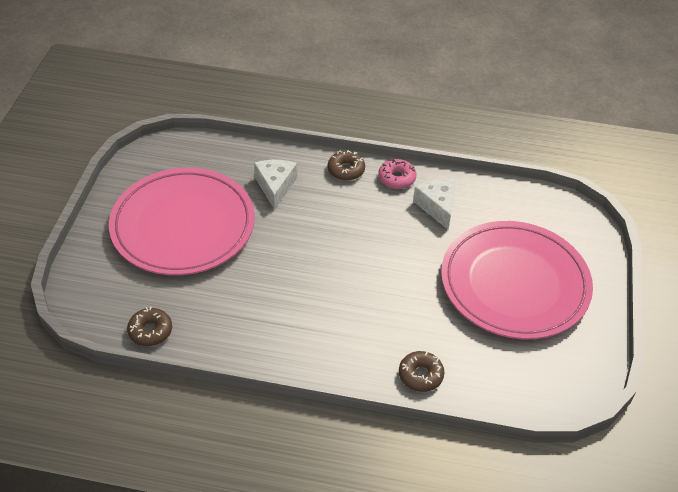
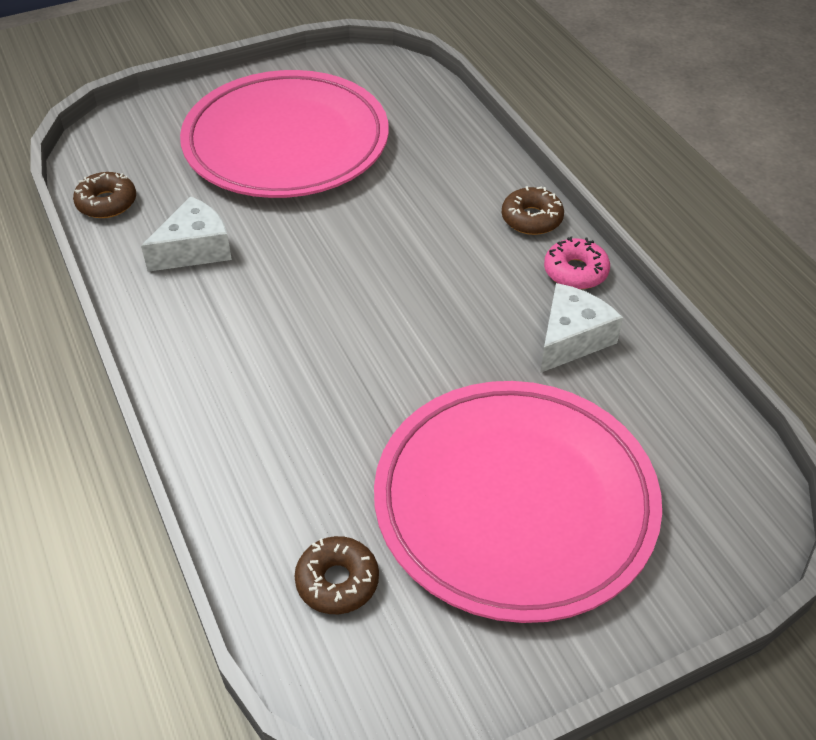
camera: 55 degrees right, 0 degrees up
(275, 186) = (430, 176): white cheese -> white cheese (195, 249)
(420, 375) = (239, 480): brown donut -> brown donut (337, 581)

